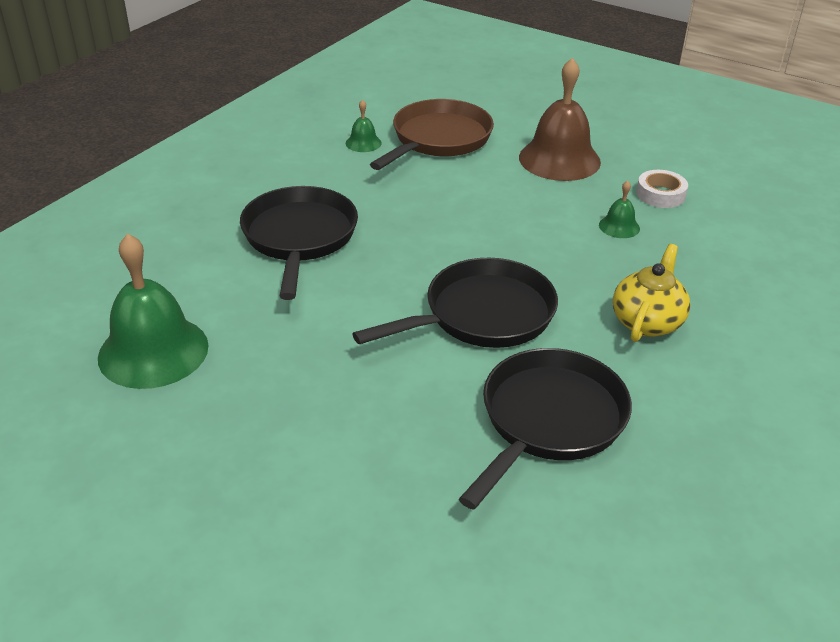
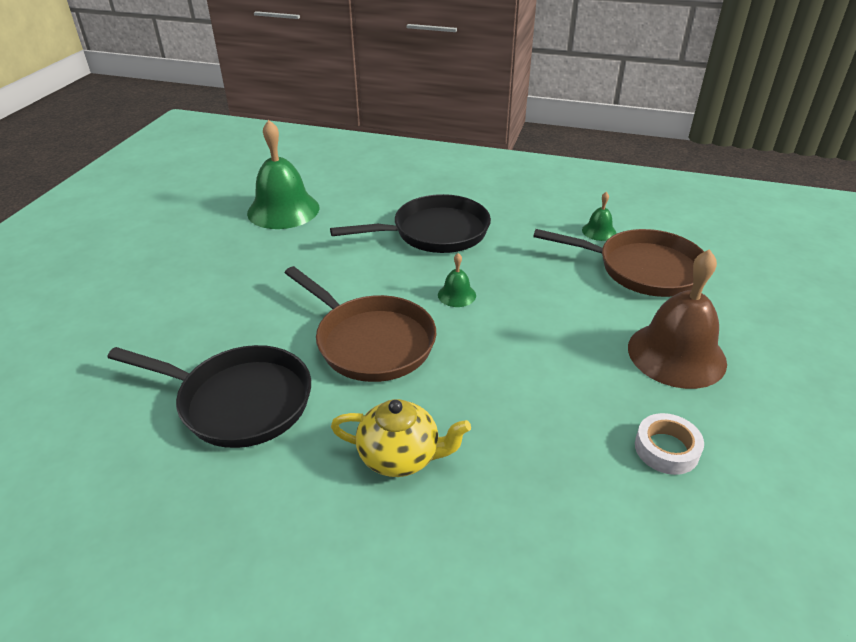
camera: 75 degrees right, 0 degrees up
(481, 315) = (370, 341): black pan -> brown pan
(619, 226) = (569, 417): green bell -> green bell (456, 295)

